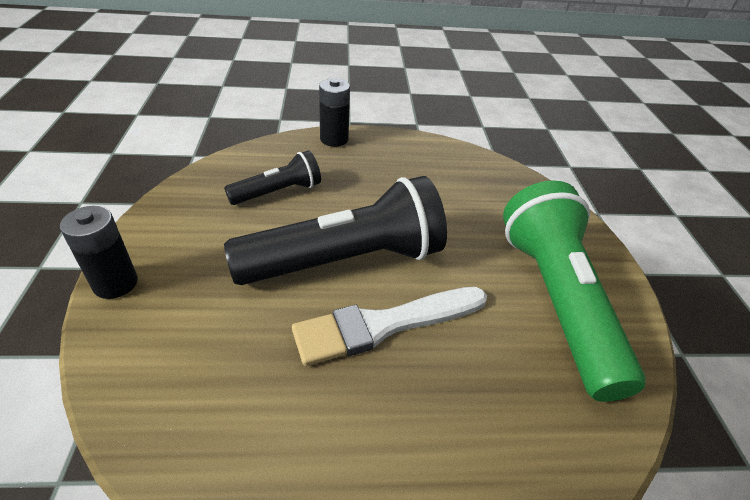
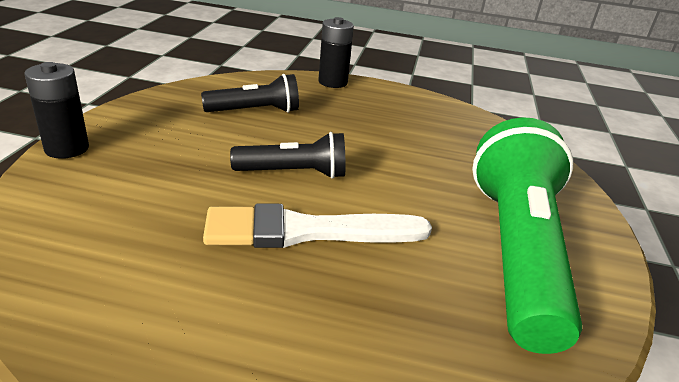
camera: 15 degrees right, 10 degrees down
(345, 260) = (294, 173): black flashlight -> black flashlight, size x0.52

